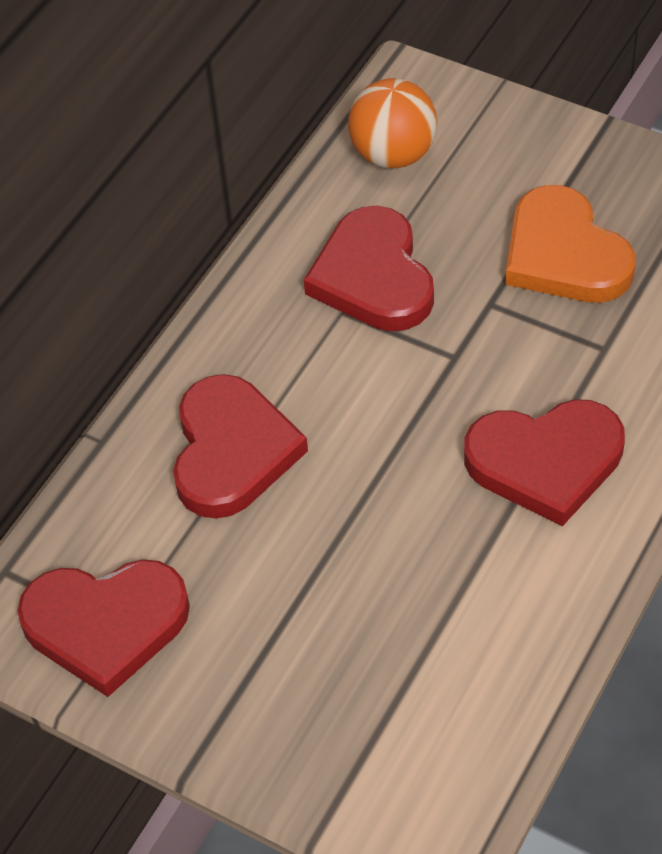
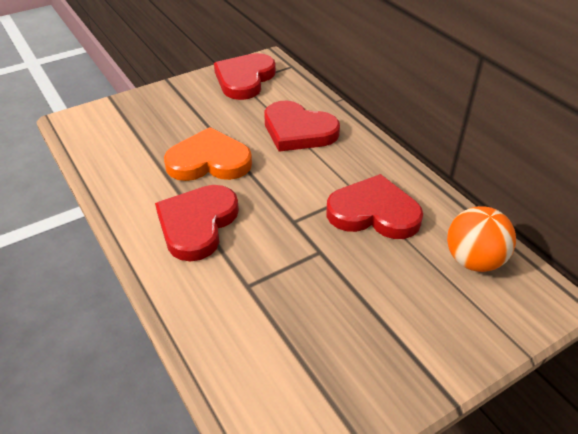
camera: 115 degrees right, 10 degrees down
(564, 254) = (334, 303): orange heart -> orange heart (209, 161)

